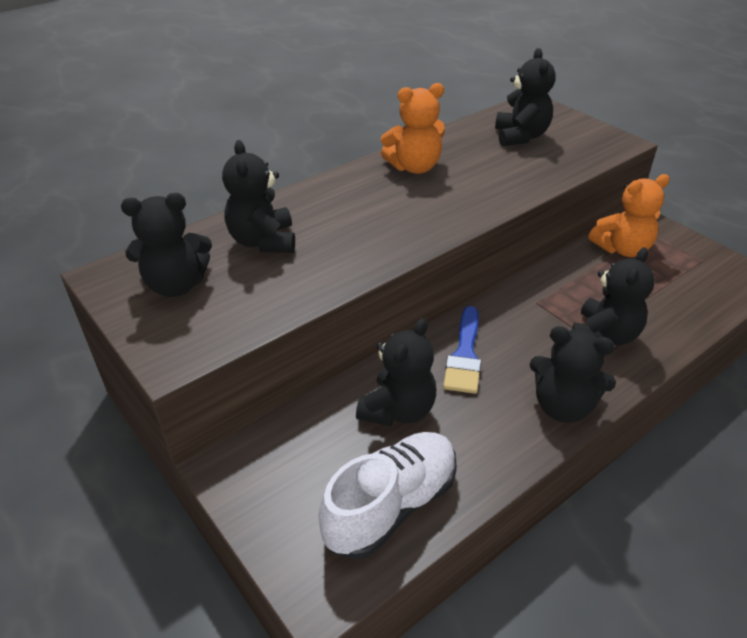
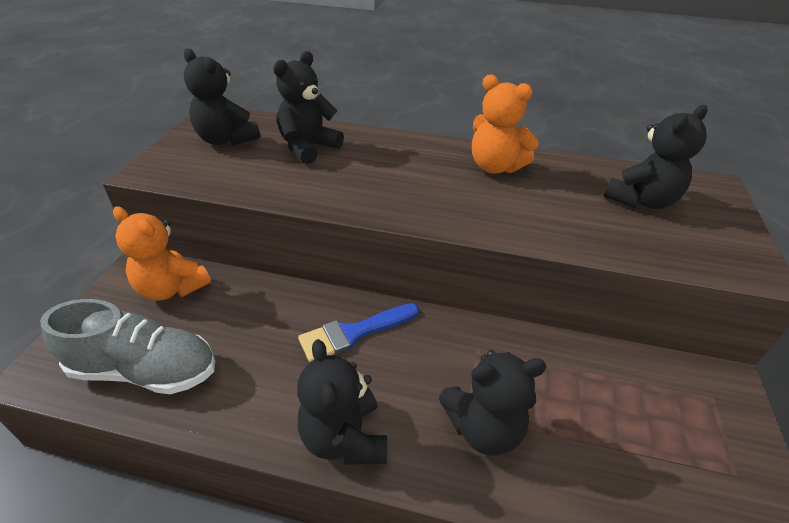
camera: 50 degrees right, 0 degrees up
(391, 506) = (145, 370): white shoe -> grey shoe
(398, 410) = (254, 323): black teddy bear -> none
(622, 249) = (648, 383): orange teddy bear -> orange teddy bear (171, 288)

